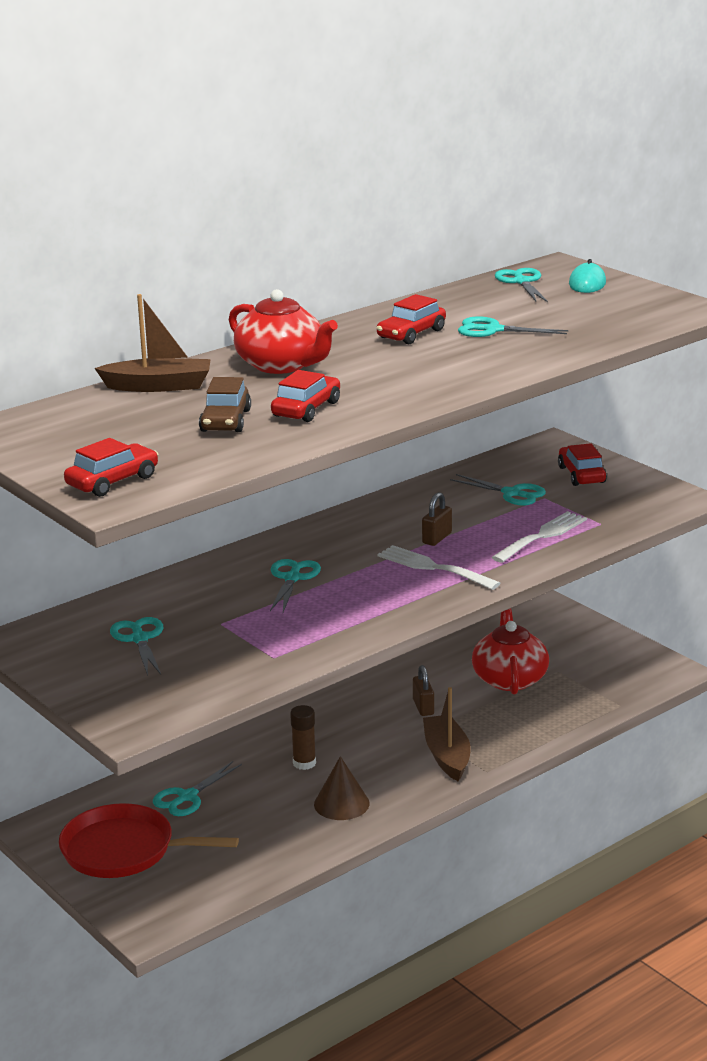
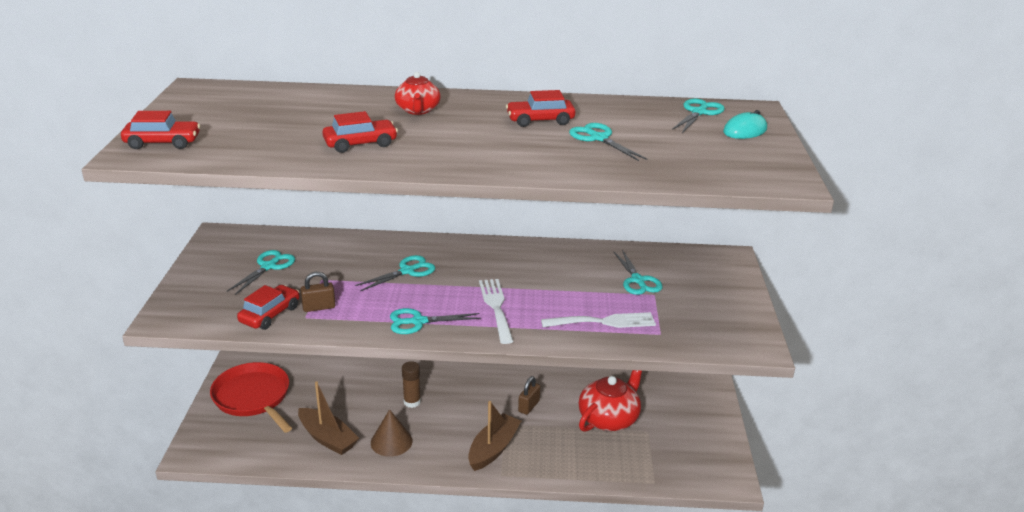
camera: 40 degrees right, 5 degrees up
(158, 386) = (326, 96): brown boat -> brown boat (327, 438)
(187, 797) = (327, 385): turquoise scissors -> turquoise scissors (418, 322)
(225, 421) = (303, 132): brown car -> none
(282, 365) = (418, 110): red teapot -> red teapot, size x0.64
(437, 538) = (534, 288): brown padlock -> brown padlock (319, 307)
(581, 475) = (710, 290): red car -> red car (270, 314)

